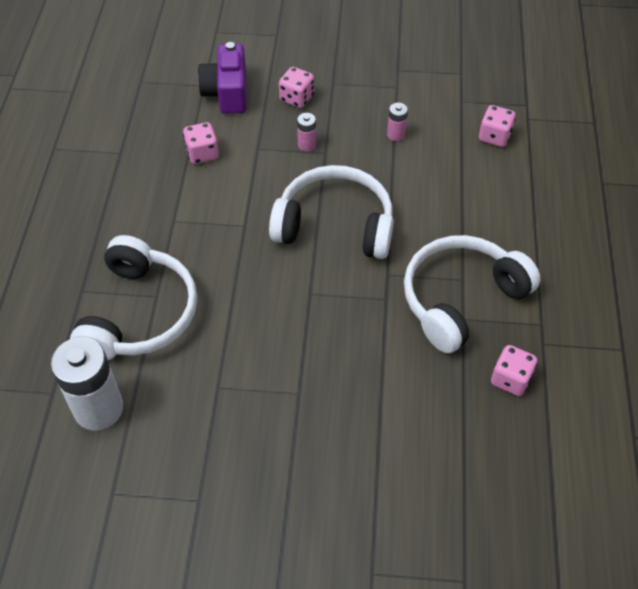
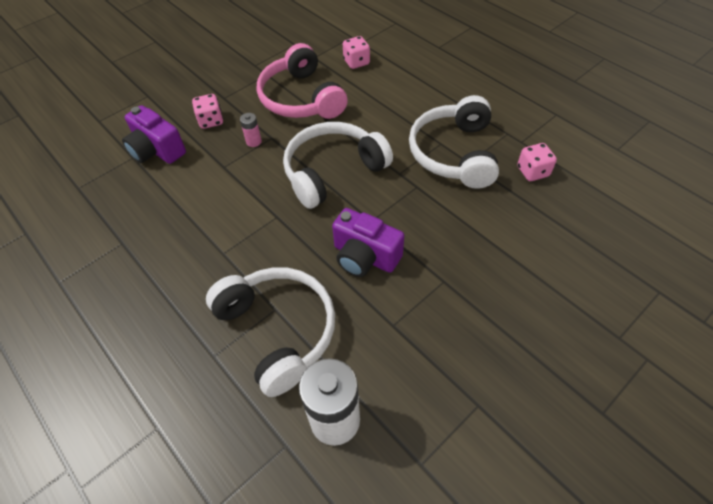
camera: 45 degrees left, 0 degrees up
(202, 153) = (188, 197): pink dice -> none
(266, 317) = (365, 256): none -> purple camera
(396, 135) = (301, 98): pink battery -> pink headphones

